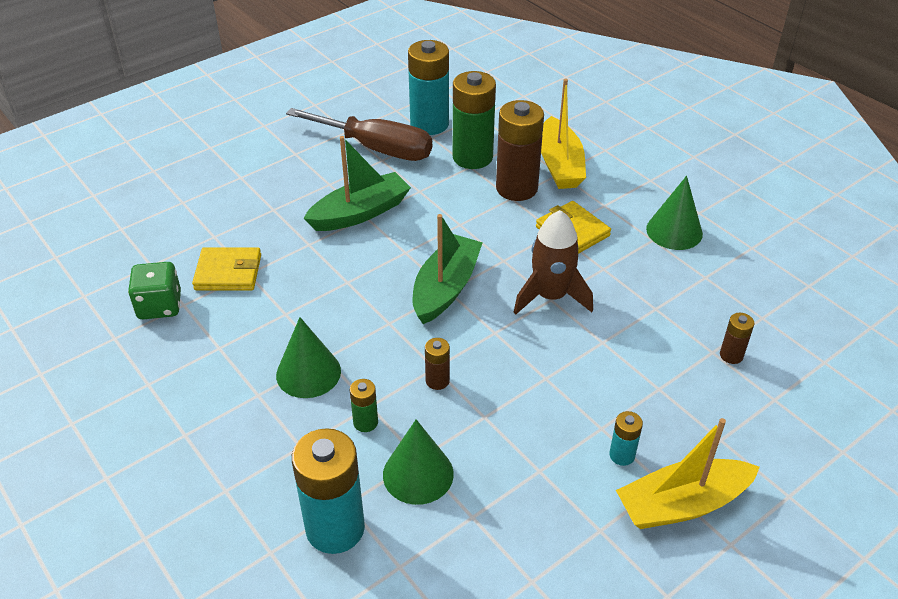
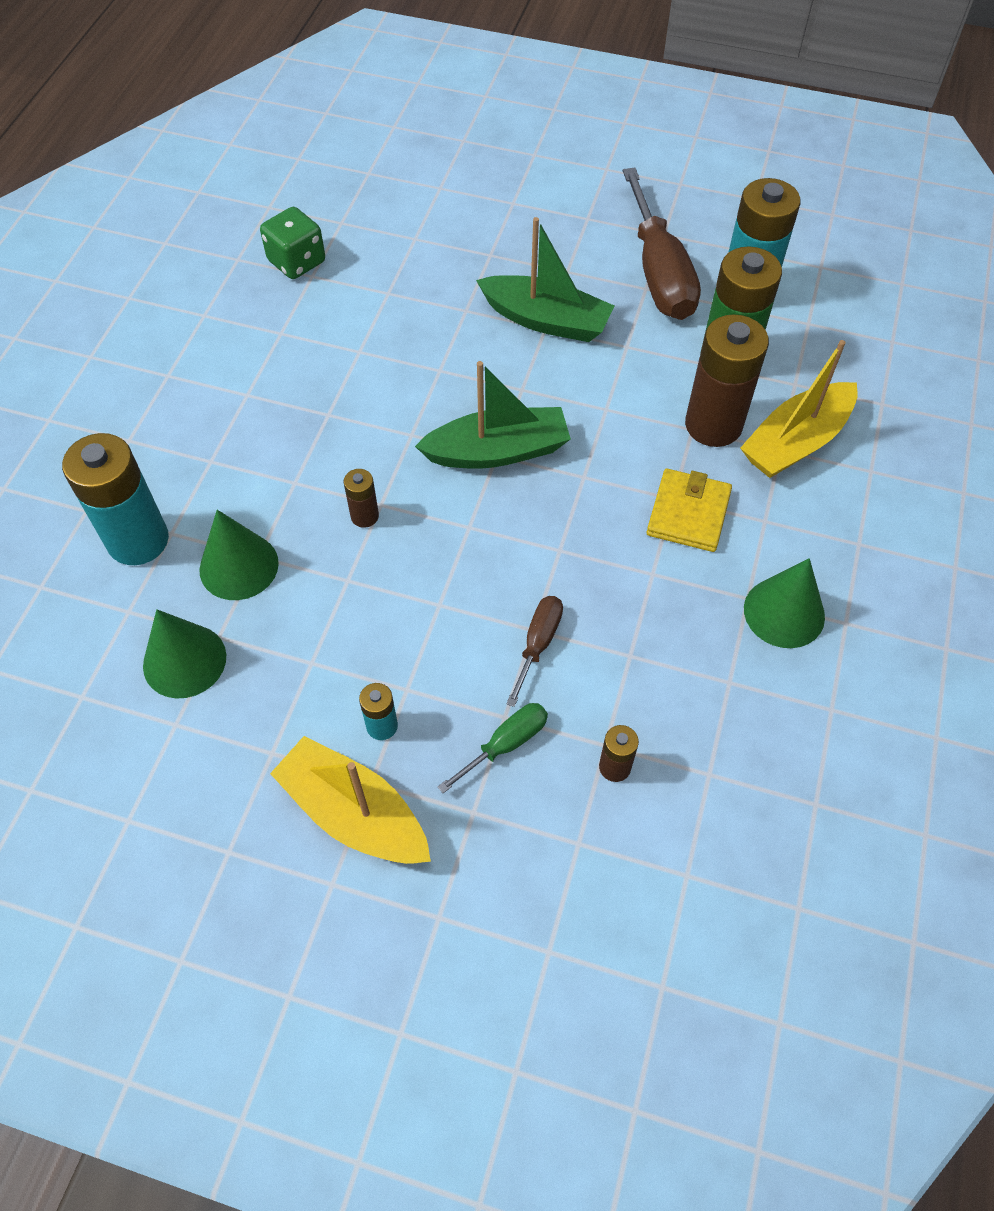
camera: 55 degrees right, 15 degrees up
(228, 272) = (377, 278): yellow wallet -> none
(308, 373) = (299, 413): green cone -> green cone (184, 660)
(365, 422) = (271, 491): green battery -> none
(551, 296) = (563, 547): brown rocket -> none
(615, 345) = (538, 644): none -> brown screwdriver
(680, 398) = (506, 744): none -> green screwdriver

